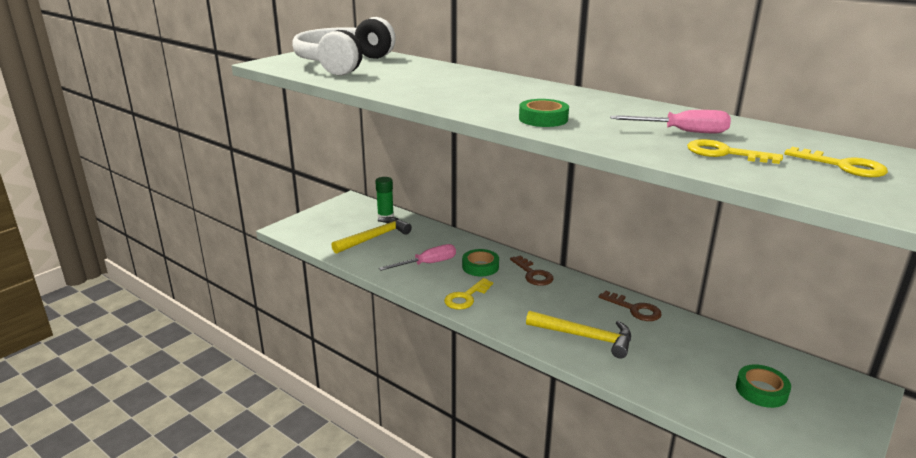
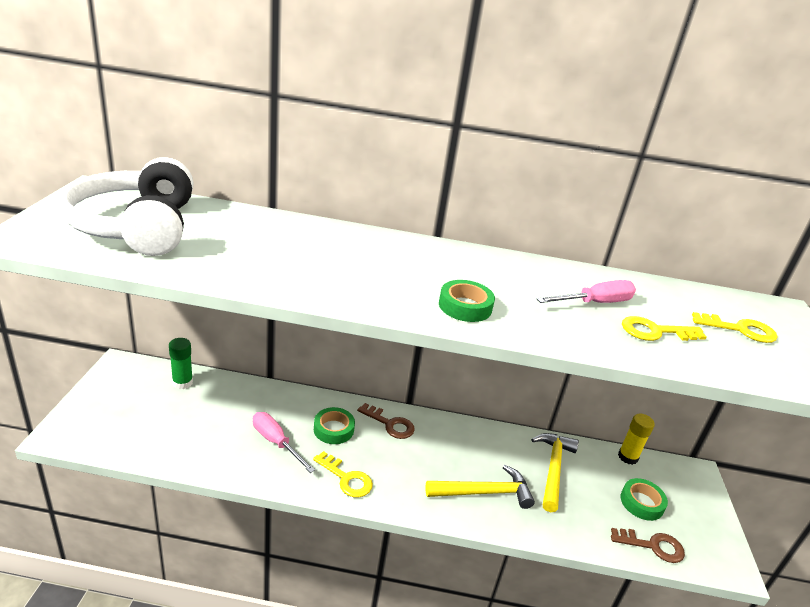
camera: 35 degrees left, 5 degrees up
(374, 237) = (189, 419): yellow hammer -> yellow hammer (553, 469)
(427, 264) = (276, 442): pink screwdriver -> pink screwdriver turned 75 degrees counterclockwise
(466, 297) = (346, 478): yellow key -> yellow key turned 60 degrees counterclockwise
(634, 309) = (501, 441): brown key -> brown key (652, 546)
(778, 354) = (627, 457): none -> yellow glue stick

